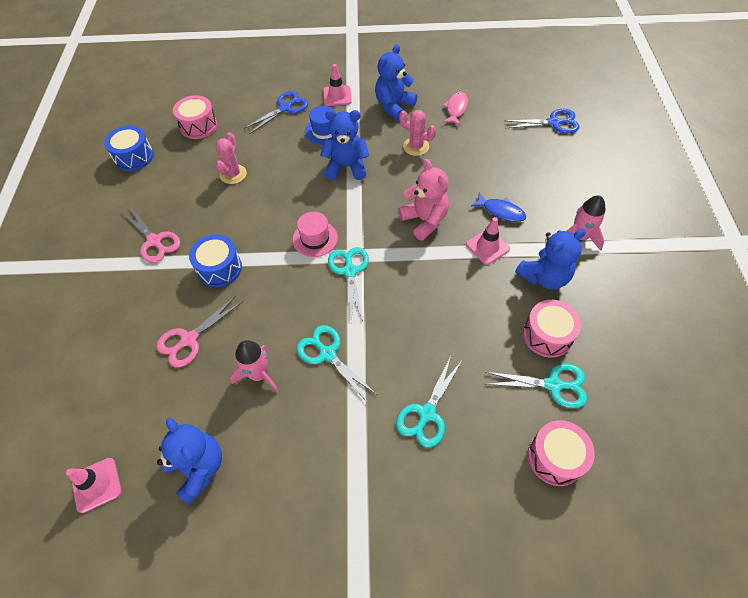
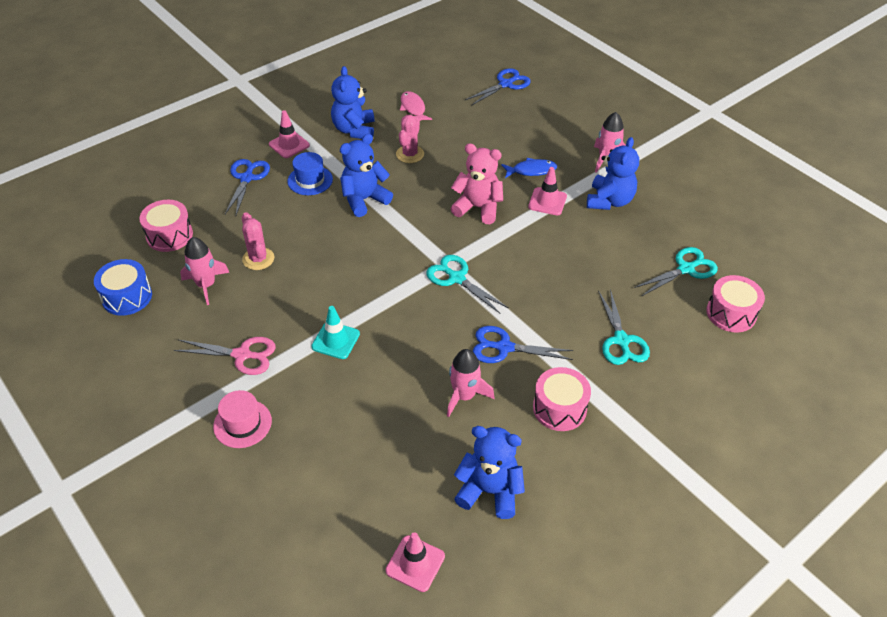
camera: 40 degrees left, 10 degrees down
(184, 175) = (206, 285): none -> pink rocket
(189, 339) = (372, 409): pink scissors -> none
(219, 268) = (335, 340): blue drum -> turquoise traffic cone
(315, 238) = (398, 270): pink hat -> pink hat (242, 423)
(327, 354) = (504, 347): turquoise scissors -> blue scissors
(416, 146) = (410, 154): pink cactus -> pink cactus turned 60 degrees counterclockwise
(547, 335) = (650, 239): pink drum -> pink drum (559, 408)

